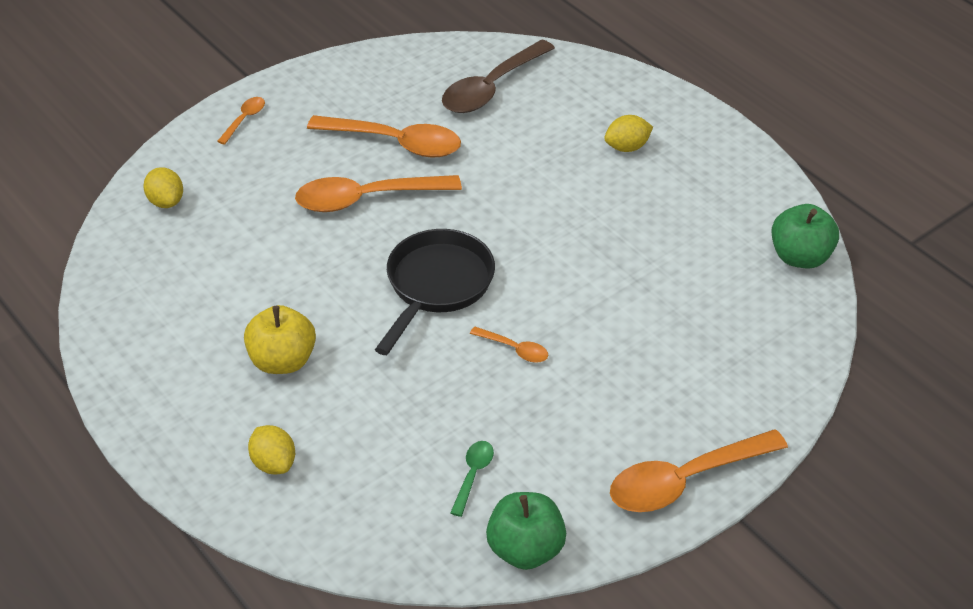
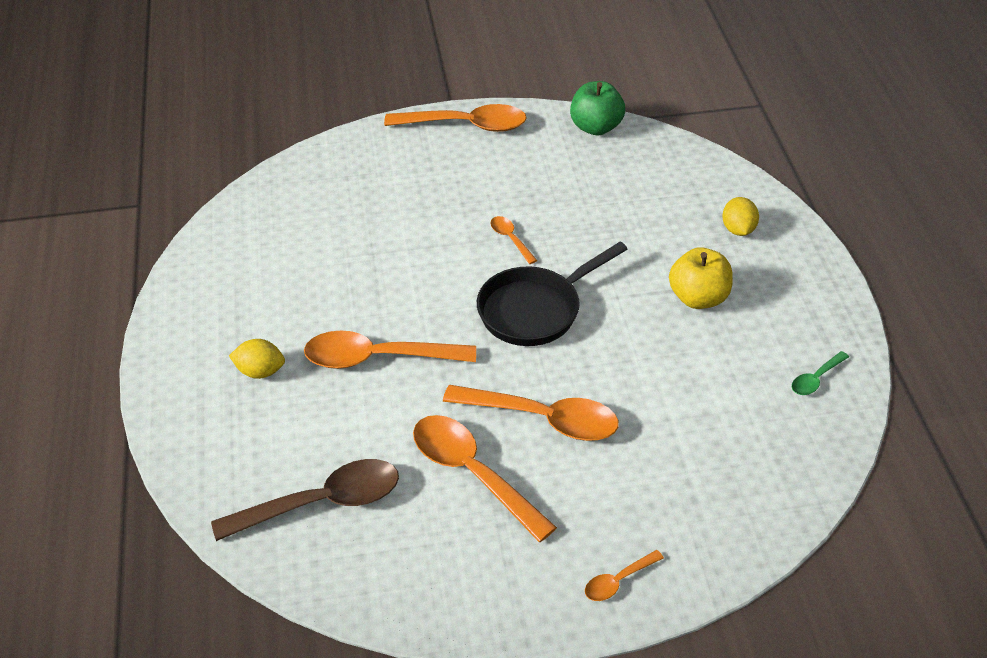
camera: 150 degrees left, 0 degrees up
(166, 201) = (747, 501): yellow lemon -> none
(473, 475) = (600, 174): green spoon -> green spoon (816, 379)
(542, 192) = (378, 358): none -> orange spoon
(800, 257) = (233, 221): green apple -> none

